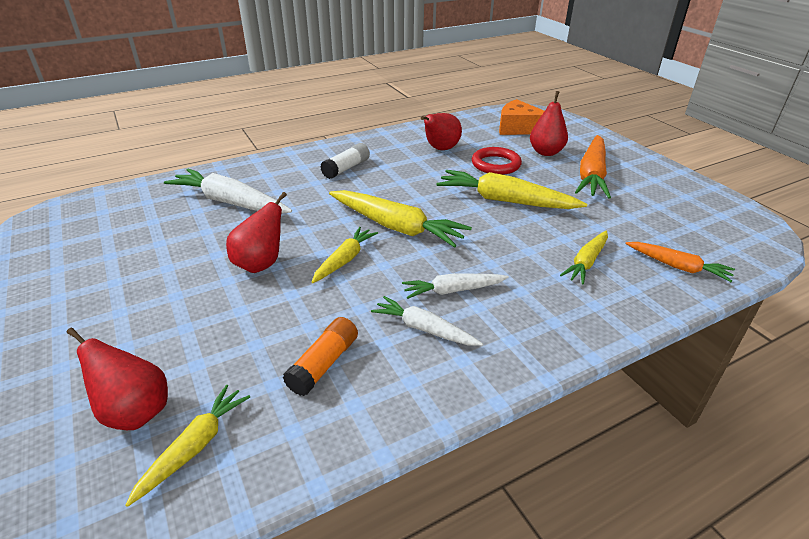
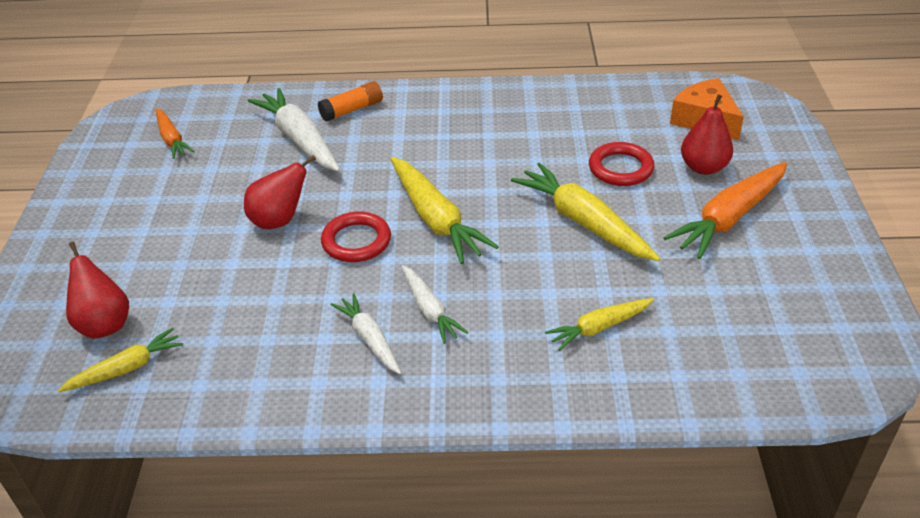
camera: 30 degrees right, 5 degrees up
(324, 364) = (261, 339): orange glue stick -> orange glue stick (352, 110)
(345, 260) = (356, 241): yellow carrot -> red ring
(346, 168) = (444, 127): white glue stick -> none
(440, 149) = (573, 127): red pear -> none
(453, 290) = (429, 310): white carrot -> white carrot turned 135 degrees counterclockwise
(677, 267) = (700, 370): orange carrot -> orange carrot (172, 139)

